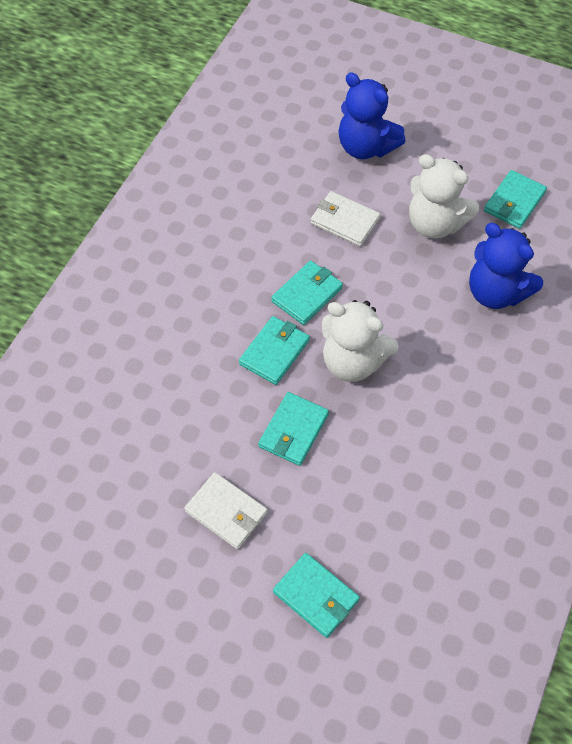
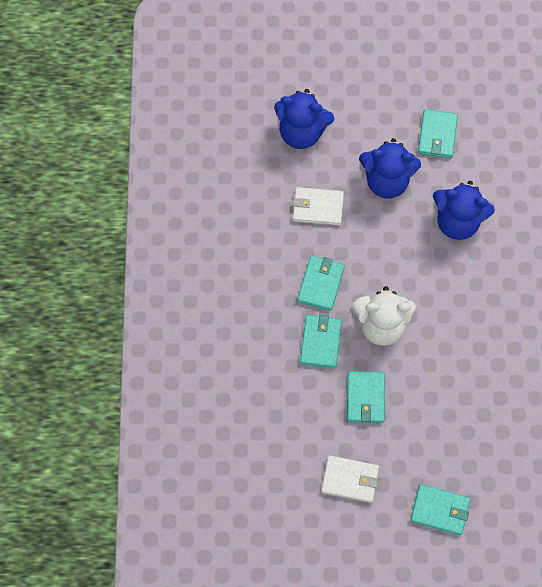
camera: 25 degrees left, 10 degrees up
(435, 224) = (386, 180): white teddy bear -> blue teddy bear

